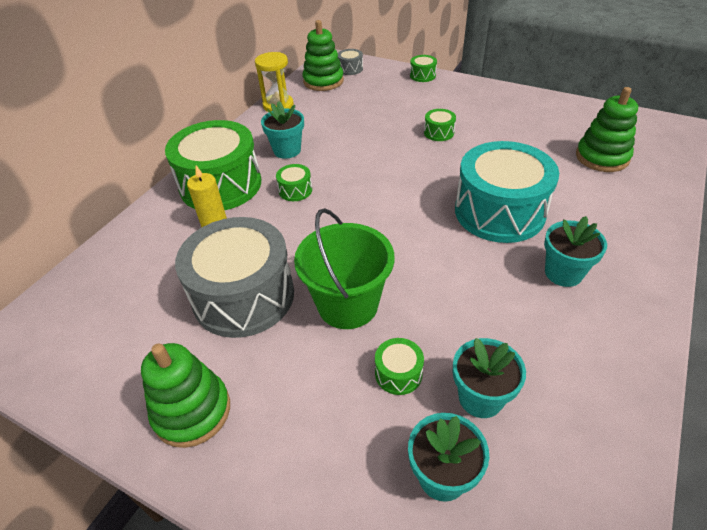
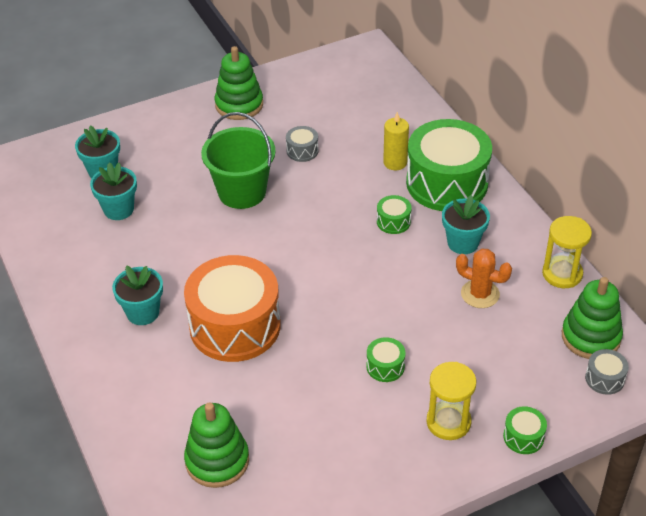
camera: 125 degrees right, 0 degrees up
(243, 296) = (302, 151): grey drum -> grey drum, size x0.41
(331, 125) = (480, 294): none -> orange cactus
(398, 373) = (170, 187): green drum -> none
(446, 97) = (448, 422): none -> yellow hourglass
(499, 212) = (235, 326): turquoise drum -> orange drum

